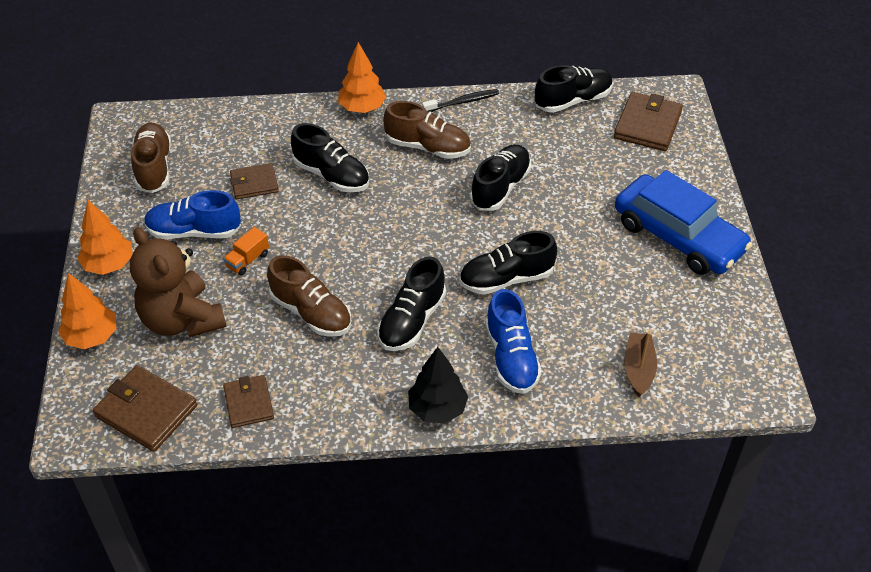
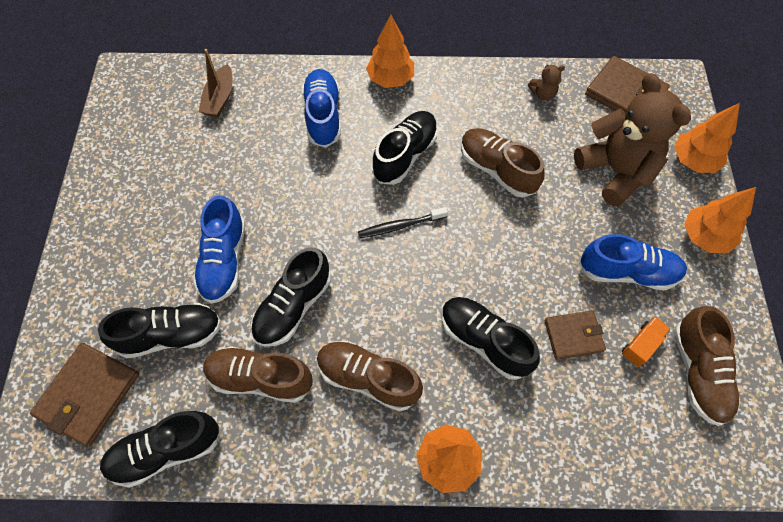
camera: 175 degrees left, 15 degrees up
(247, 260) = (565, 231): orange truck -> orange truck (641, 345)
(248, 403) = (543, 94): brown wallet -> brown teddy bear
(437, 409) = (390, 79): black tree -> orange tree
(462, 102) = (313, 461): black toothbrush -> black toothbrush (400, 226)
(506, 279) = (311, 191): black shoe -> black shoe (170, 335)
(515, 142) = (260, 378): none -> brown shoe
(573, 216) = (224, 260): none -> blue shoe
(678, 236) = (127, 226): blue car -> none

